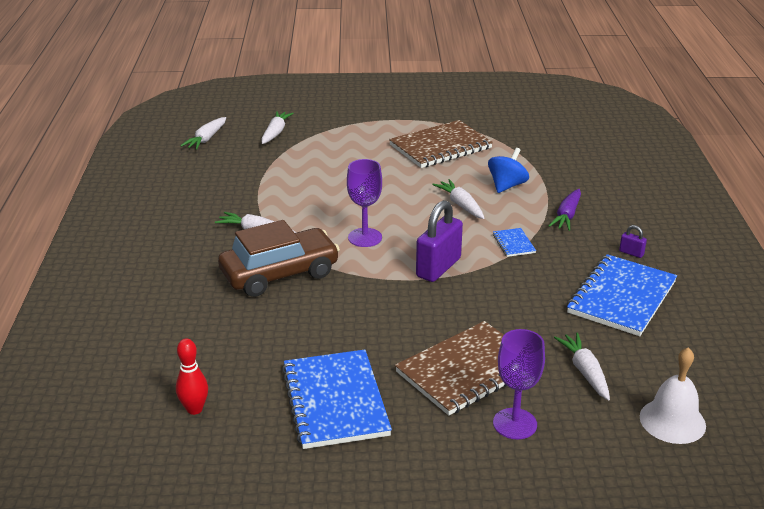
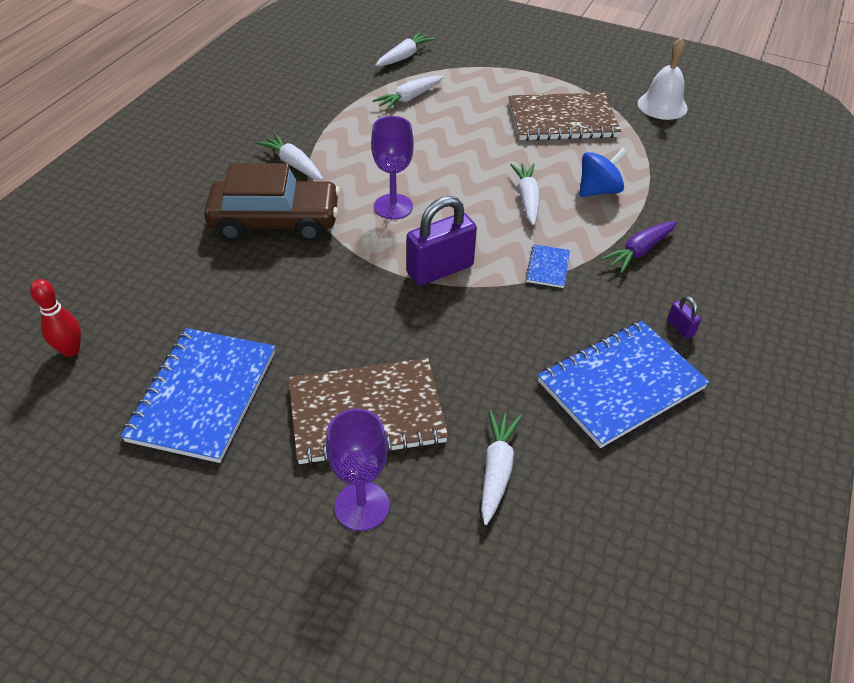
camera: 25 degrees right, 15 degrees up
(206, 139) = (332, 46): white carrot -> white carrot (409, 98)
(672, 421) = (549, 586): white bell -> white bell (662, 105)

